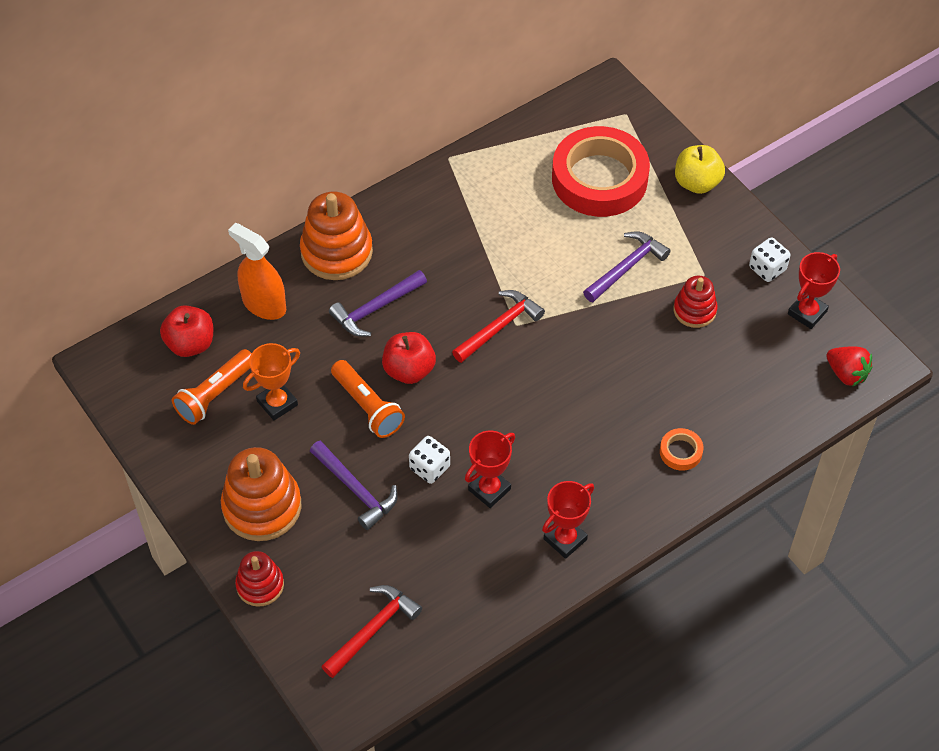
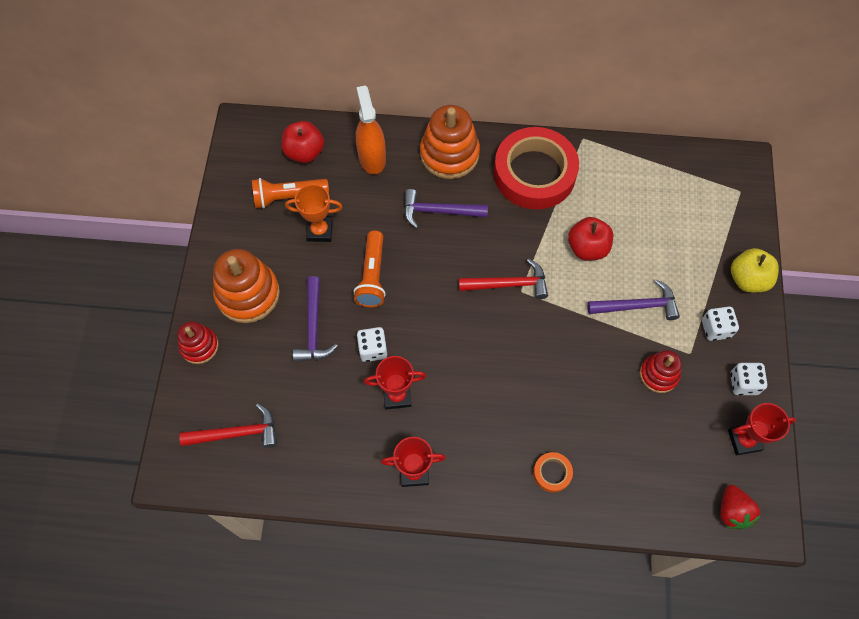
camera: 40 degrees right, 10 degrees up
(409, 370) = (421, 270): red apple -> red apple (587, 248)
(599, 178) = (677, 226): red tape -> red tape (534, 173)
(707, 241) = (715, 328): none -> white dice

